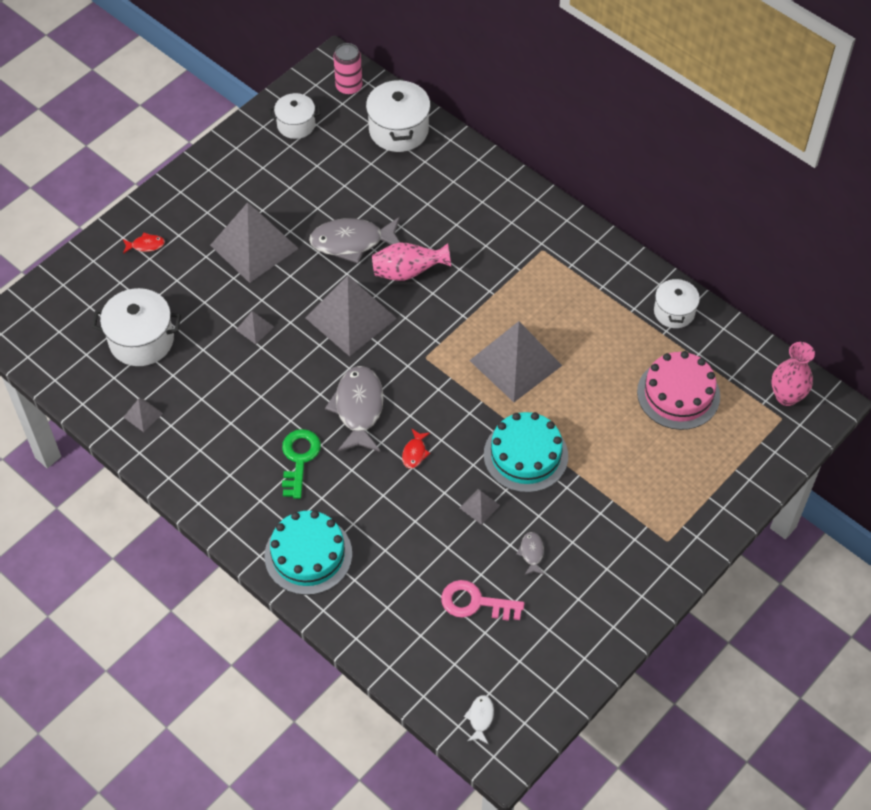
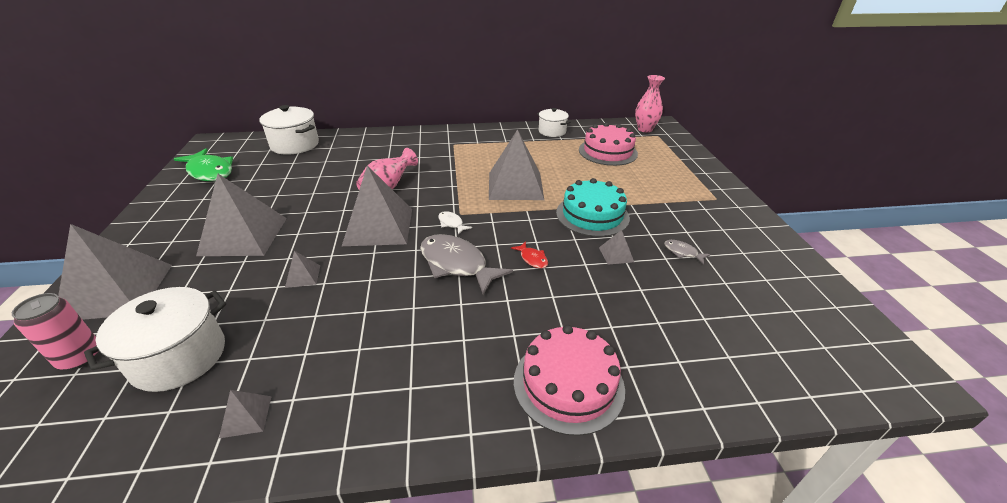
camera: 50 degrees left, 20 degrees down
(146, 245) = (117, 291): red fish -> grey pyramid
(296, 125) = (210, 172): white pot -> green fish
(299, 459) = (457, 325): green key -> none
(308, 555) = (568, 384): turquoise cake -> pink cake
(349, 87) = (234, 144): pink can -> pink can (80, 357)
(352, 242) = (327, 196): grey fish -> none
(475, 603) = (712, 303): pink key -> none
(480, 718) = (856, 369): white fish -> white fish (451, 223)

